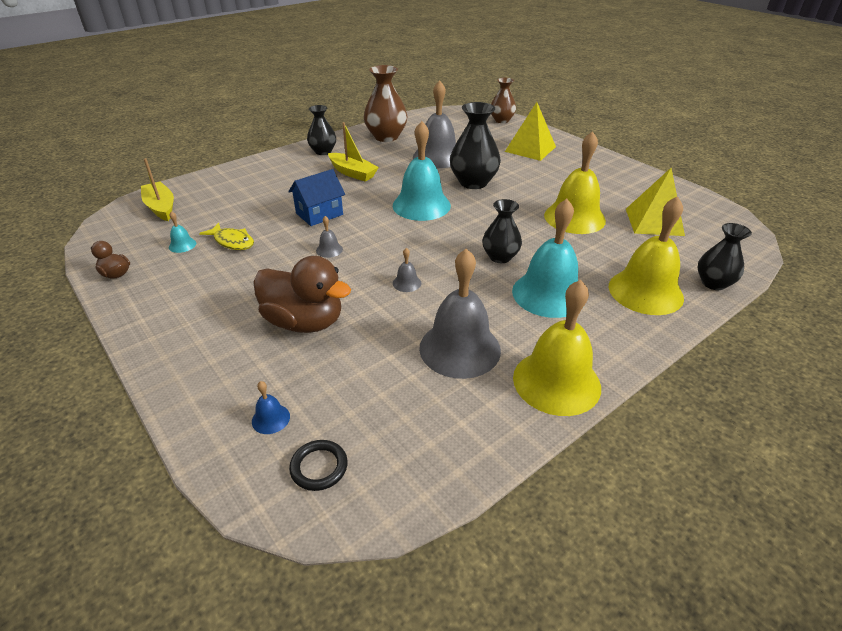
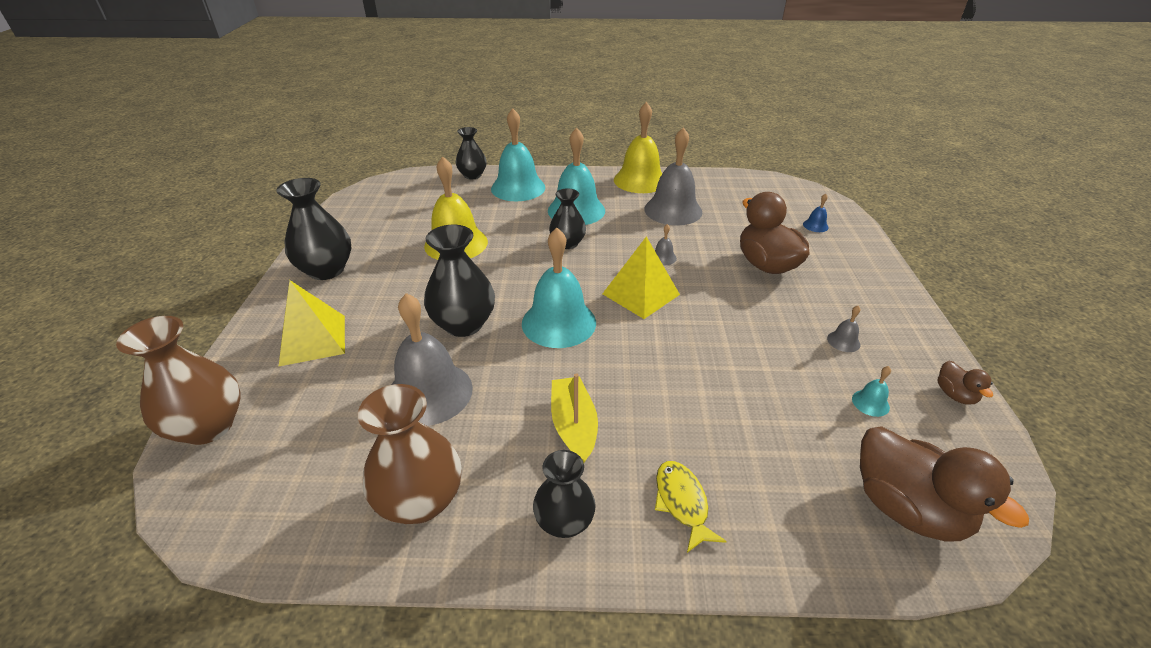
camera: 140 degrees left, 0 degrees up
(161, 207) = (906, 508): yellow boat -> brown duck
(232, 242) = (805, 377): yellow fish -> yellow fish (682, 503)
(319, 214) = (679, 369): blue house -> none
(319, 467) = (796, 200): black ring -> none
(329, 250) = (703, 316): grey bell -> grey bell (843, 341)
(501, 120) = (208, 426): brown vase -> brown vase, size x1.56
(604, 170) = (326, 270): none -> black vase
(645, 291) = (518, 188): yellow bell -> turquoise bell
(654, 222) = (412, 214): yellow pyramid -> yellow pyramid (641, 294)

